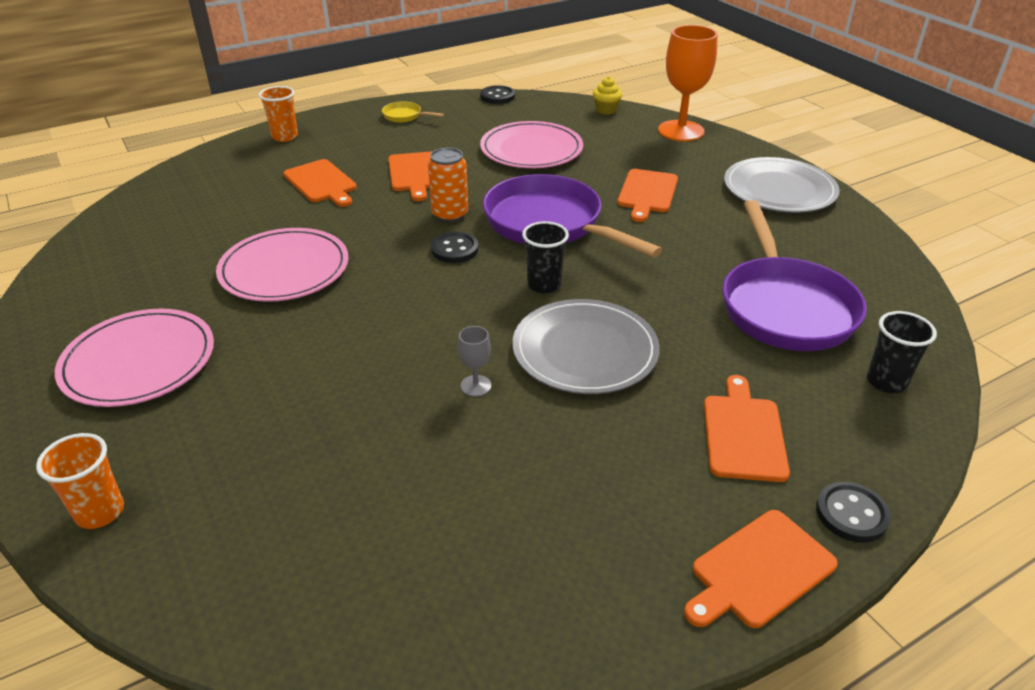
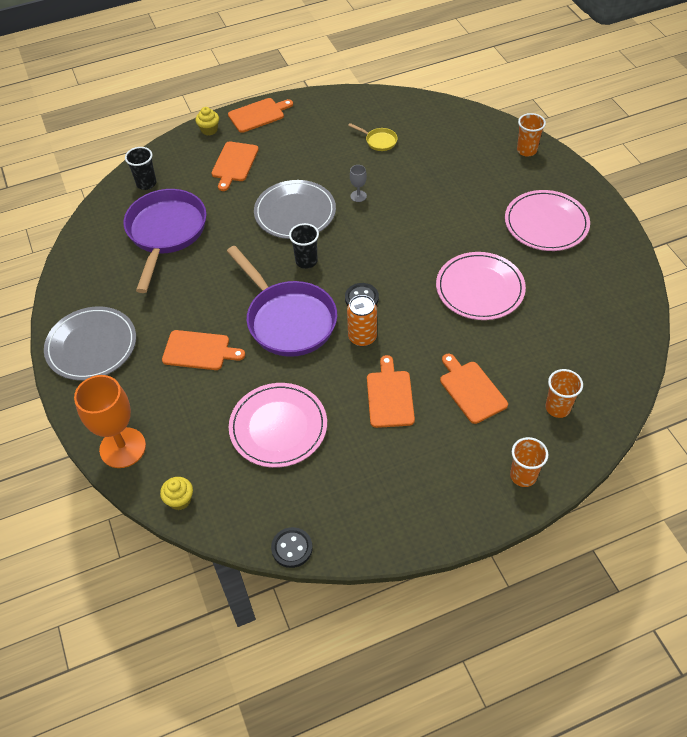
camera: 170 degrees left, 15 degrees up
(228, 176) = (557, 408): none -> orange cup
(404, 116) = (400, 509): yellow pan -> yellow pan (379, 141)
(647, 193) = (199, 351): orange cutting board -> orange cutting board turned 75 degrees clockwise
(851, 514) = (209, 130): black button -> yellow cupcake

